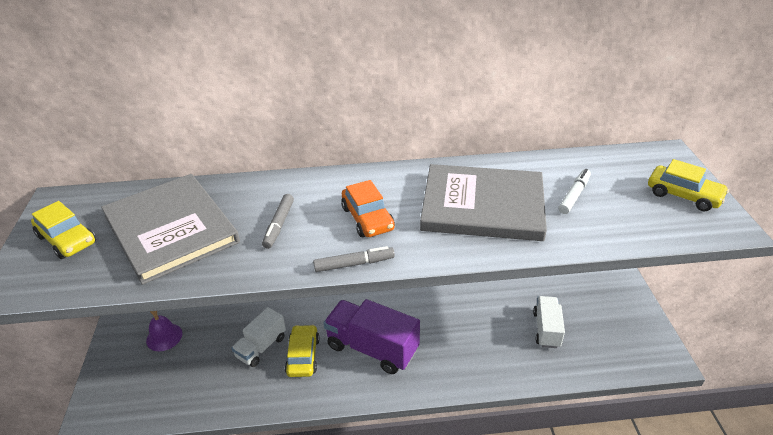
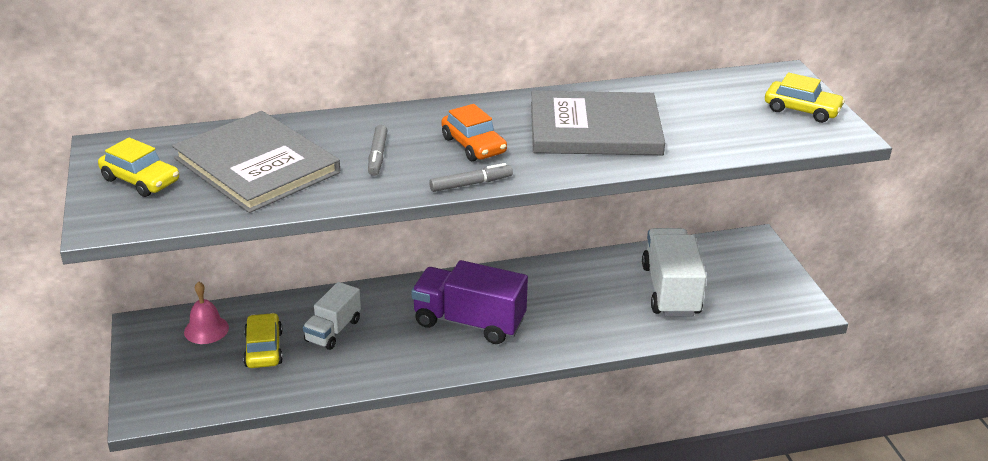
camera: 10 degrees left, 5 degrees down
(164, 337) = (206, 329): purple bell -> pink bell
(303, 356) = (387, 335): yellow car -> yellow car (263, 349)
(546, 329) = (670, 290): white truck -> white truck, size x1.65
(574, 195) = (689, 115): white marker -> none

